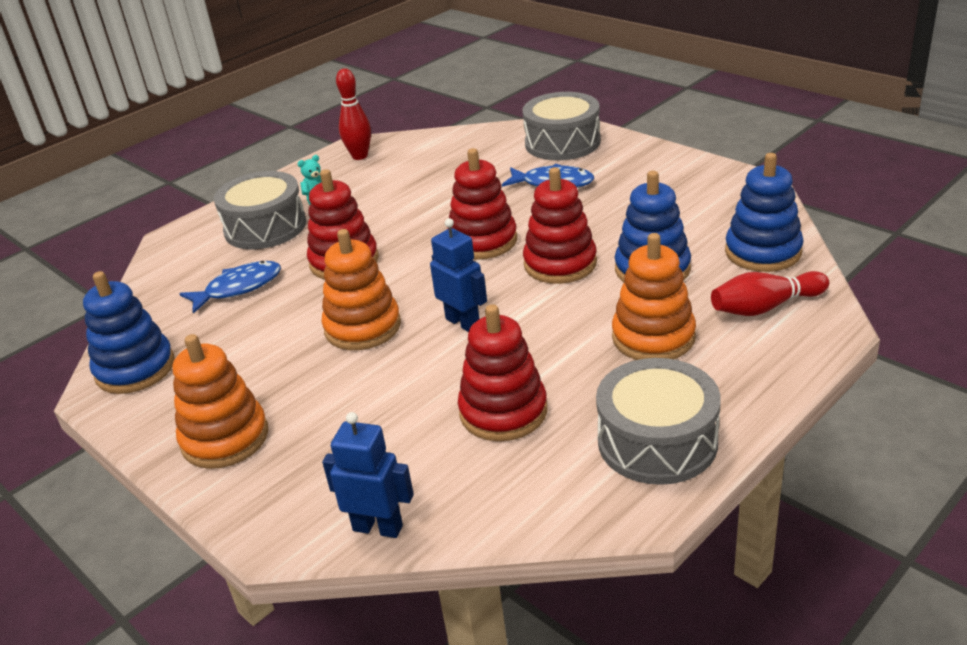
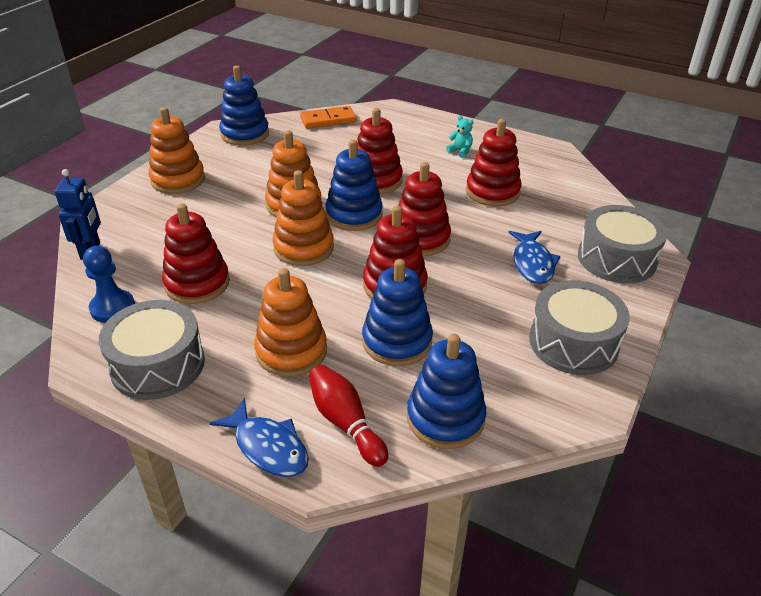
camera: 70 degrees right, 5 degrees up
(159, 290) = (328, 120): none -> orange domino
(238, 288) = (335, 147): blue fish -> blue fish (268, 447)
(265, 227) = (414, 139): grey drum -> grey drum (573, 342)
(360, 156) = (537, 155): red bowling pin -> none
(411, 282) = (354, 215): none -> blue stacking toy
(416, 189) = (492, 192): none -> red stacking toy
(463, 322) = (303, 248): blue robot -> orange stacking toy
(530, 491) = (112, 308): none -> blue pawn

